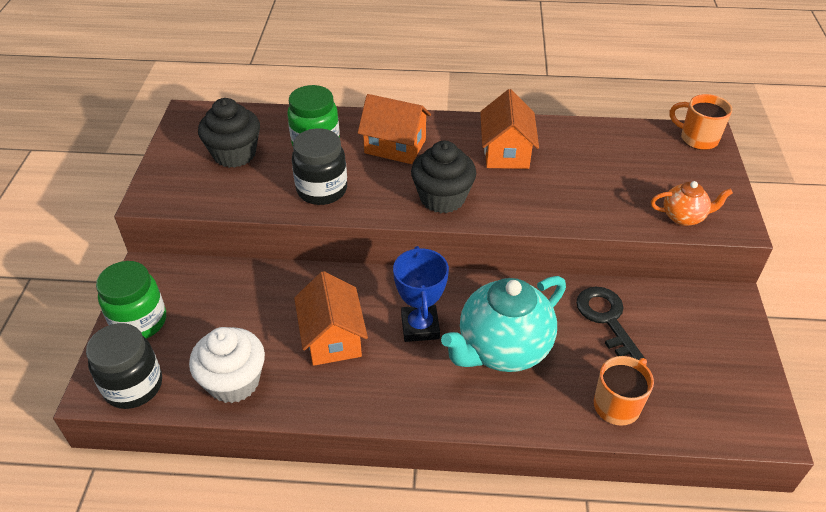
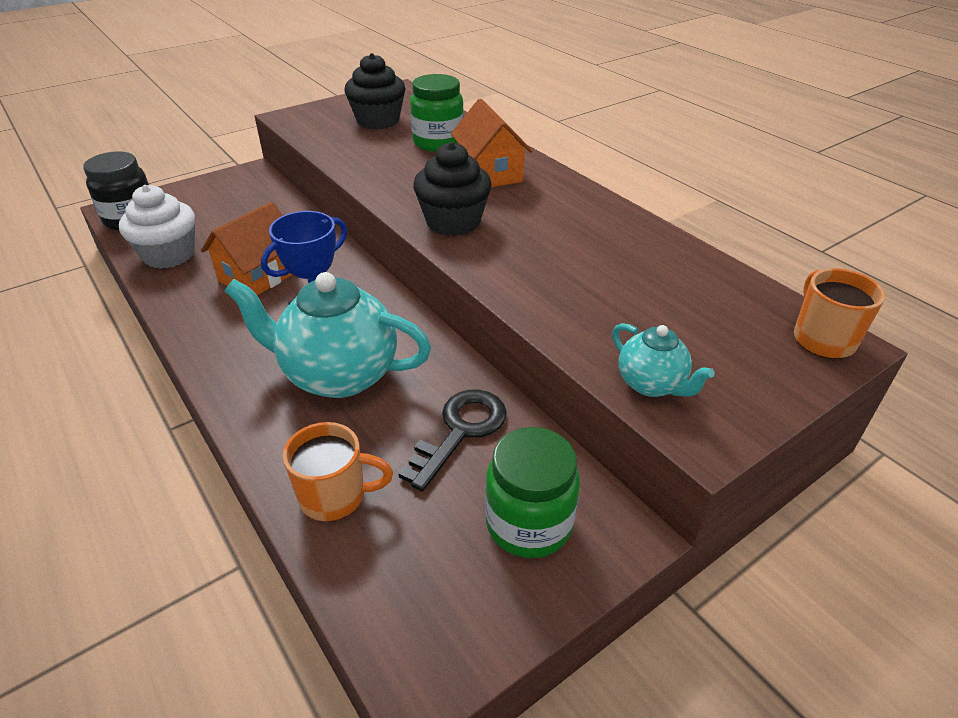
camera: 50 degrees right, 5 degrees down
(139, 322) = (196, 193): green jar -> green jar (528, 524)
(322, 190) = (384, 167): black jar -> none
(506, 152) = (573, 226): orange house -> none
(684, 217) = (651, 384): orange teapot -> turquoise teapot

